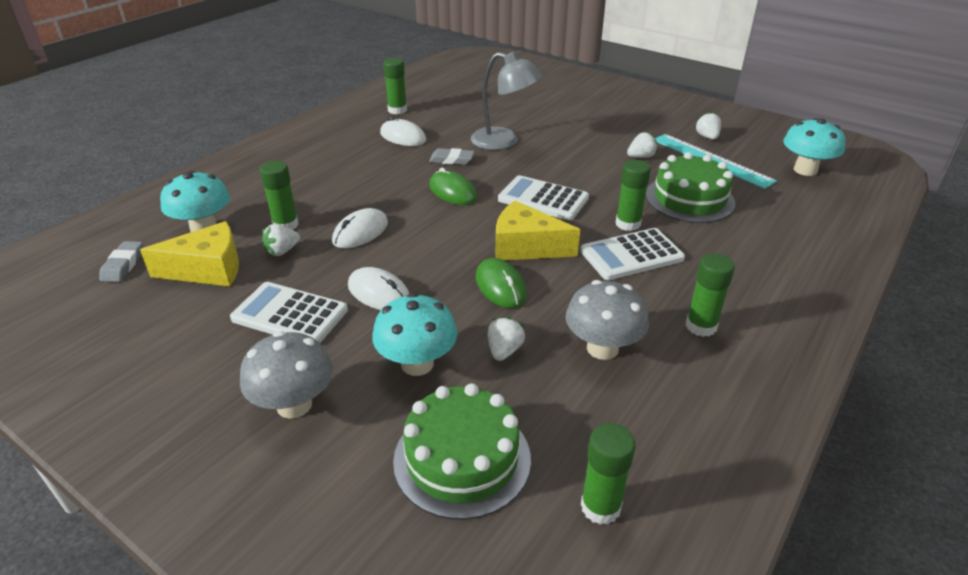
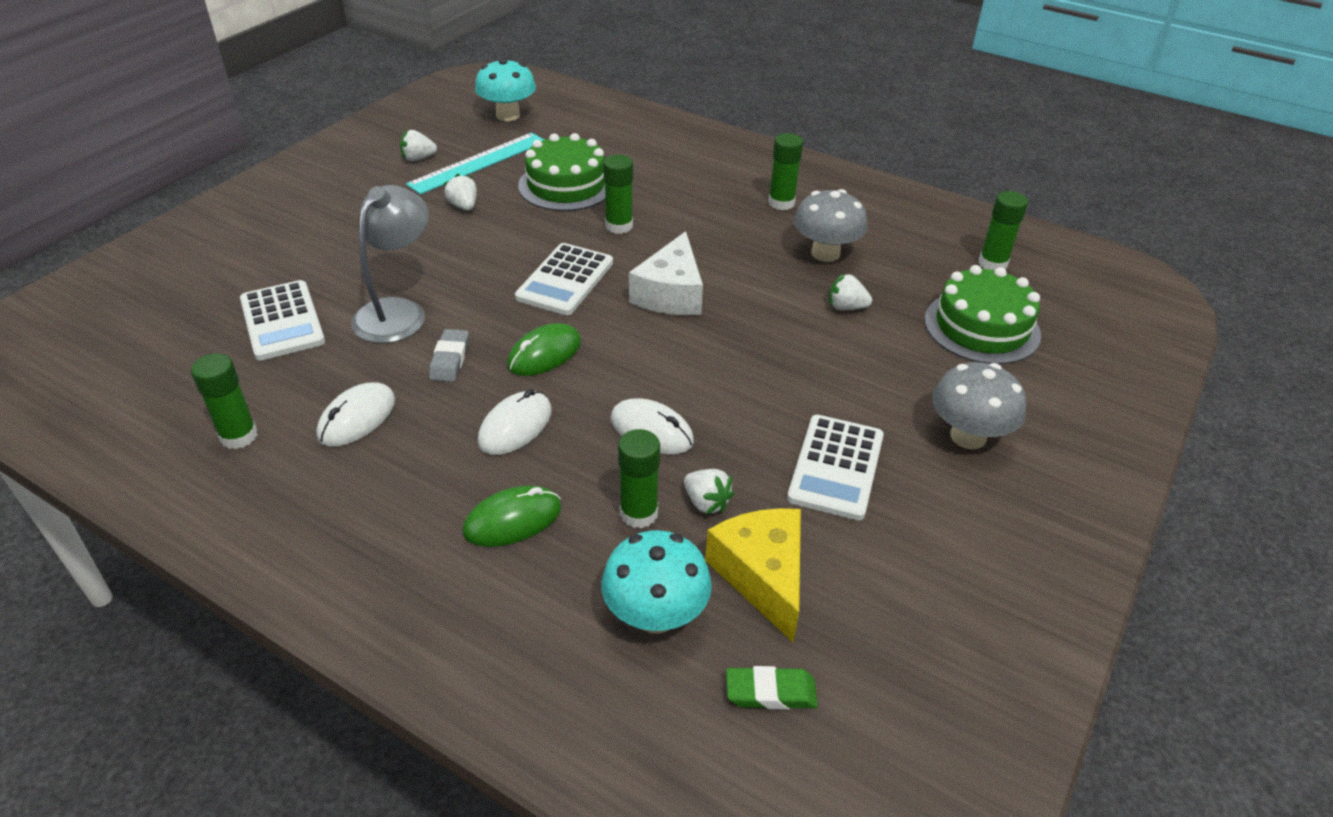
camera: 95 degrees left, 5 degrees up
(123, 265) = (770, 692): grey eraser -> green eraser
(379, 293) = (778, 398): white mouse -> white mouse (515, 426)
(417, 364) = (882, 360): turquoise mushroom -> none
(500, 286) = (747, 310): green mouse -> green mouse (513, 520)
(526, 247) = (671, 293): yellow cheese -> white cheese
(631, 255) = (678, 228): white calculator -> white calculator (282, 321)

